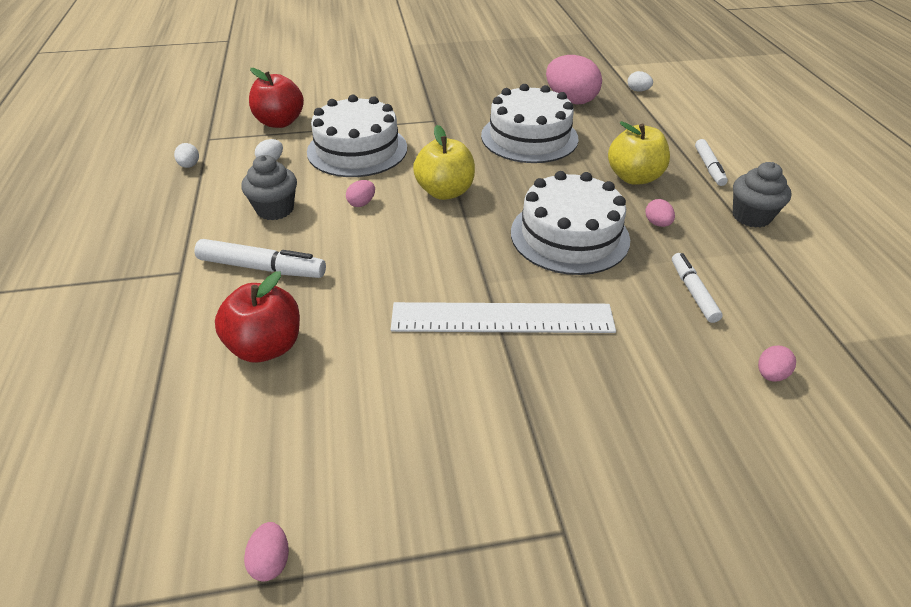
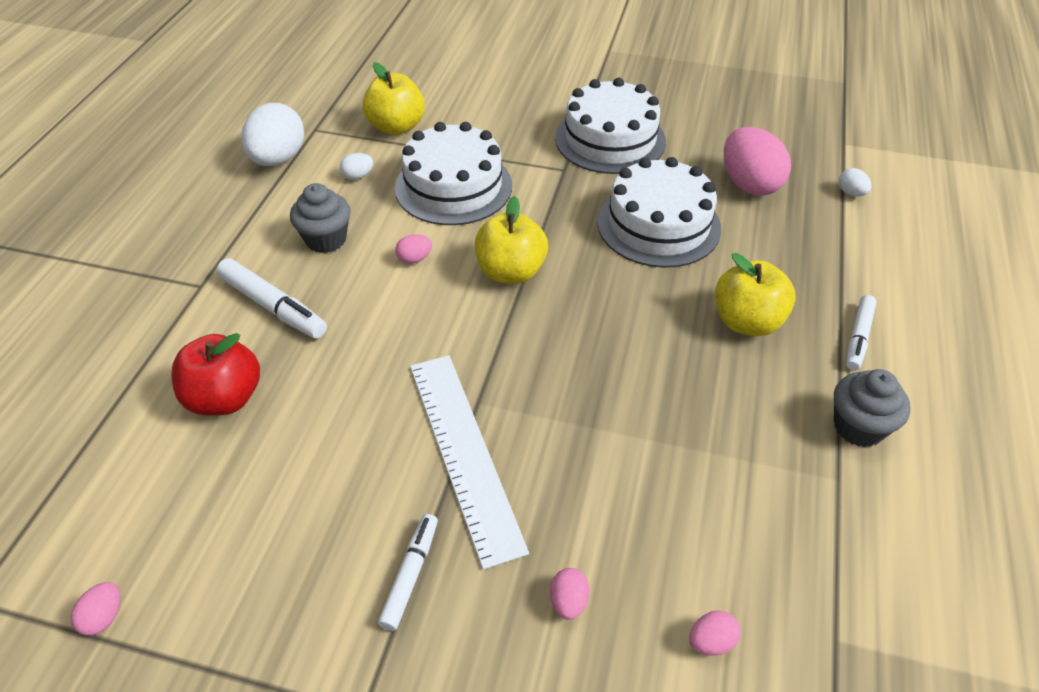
camera: 25 degrees right, 5 degrees up
(189, 165) = (278, 159): white egg -> white egg, size x2.26
(280, 122) = (396, 127): red apple -> yellow apple
(502, 318) = (464, 453): white ruler -> white ruler turned 45 degrees clockwise
(569, 235) = (610, 376): white cake -> white cake (610, 140)
(657, 223) = (727, 395): pink egg -> pink egg (568, 601)
(693, 292) = (700, 502): white marker -> white marker (410, 575)

